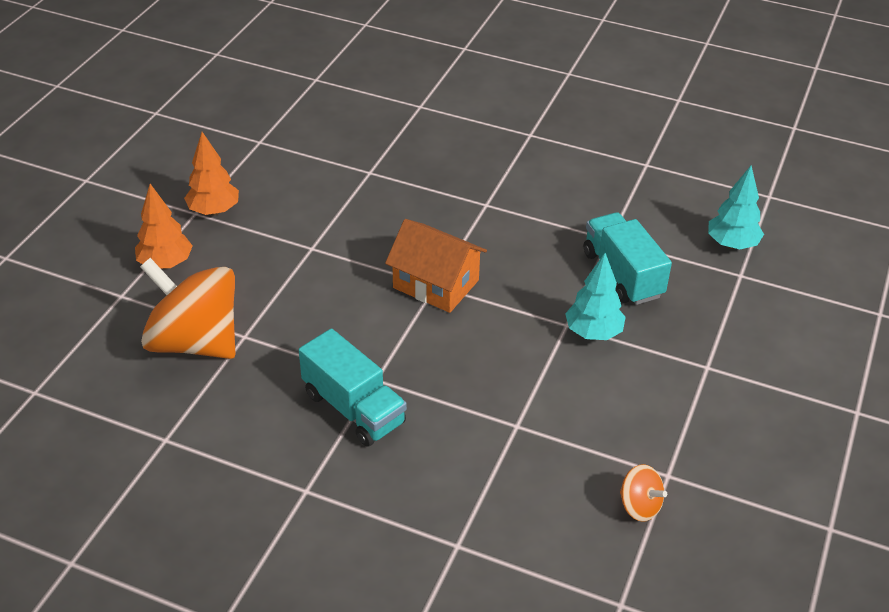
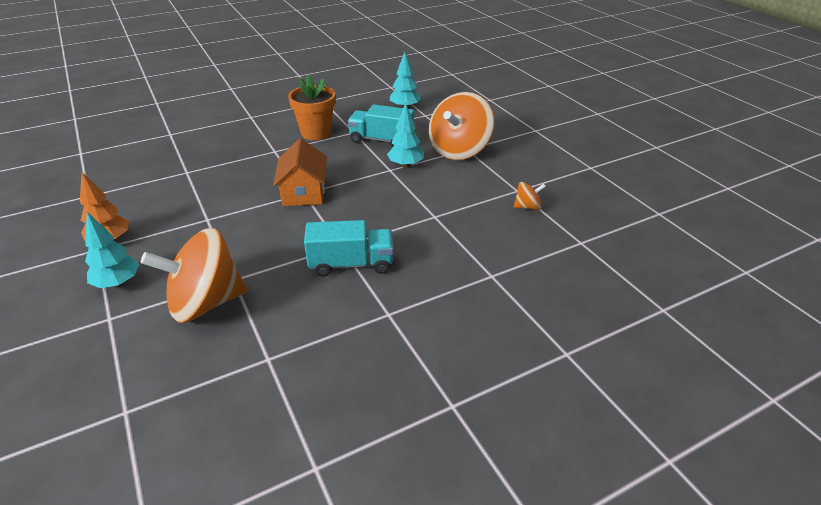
camera: 50 degrees left, 5 degrees down
(166, 264) = (117, 283): orange tree -> turquoise tree
(436, 284) = (304, 192): orange house -> orange house turned 75 degrees counterclockwise
(565, 209) = (316, 133): none -> orange flower pot
(693, 361) = (459, 150): none -> orange spinning top

